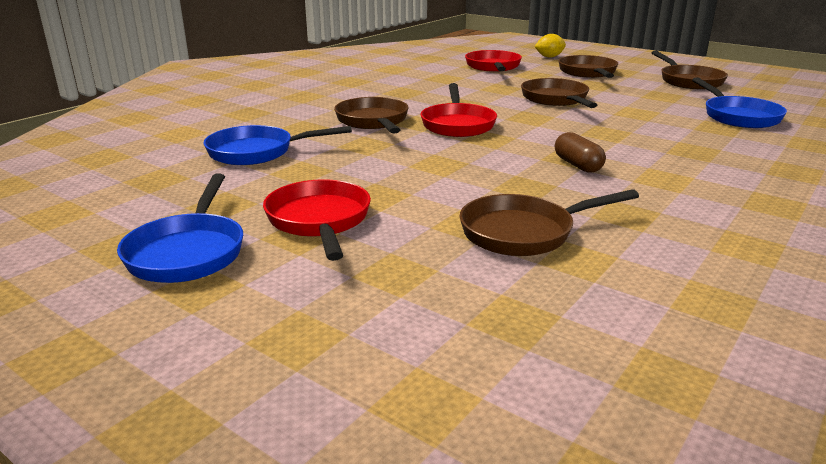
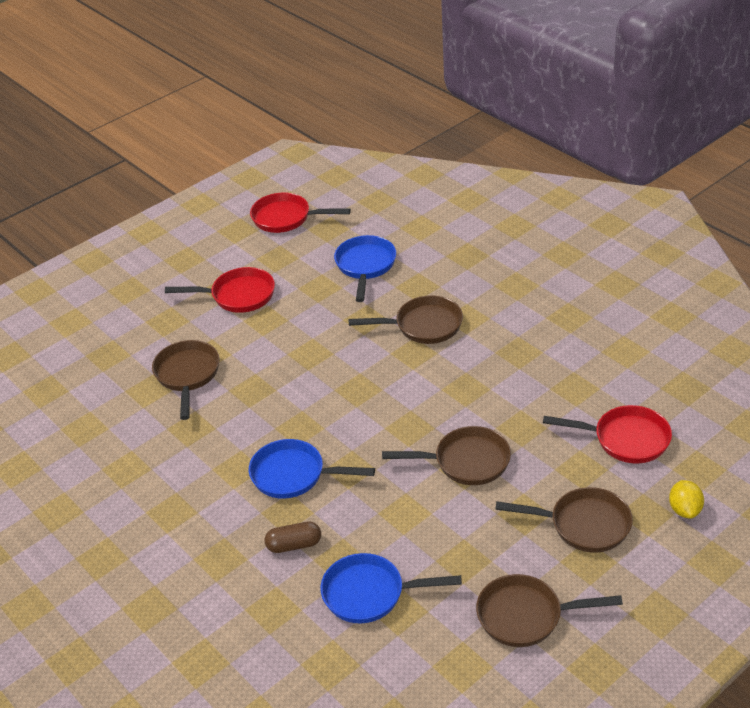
camera: 105 degrees right, 15 degrees up
(188, 252) = (221, 252): blue pan -> blue pan (294, 475)
(457, 124) = (401, 376): red pan -> red pan (286, 218)
(577, 165) = (281, 428): brown capsule -> brown capsule (294, 545)

